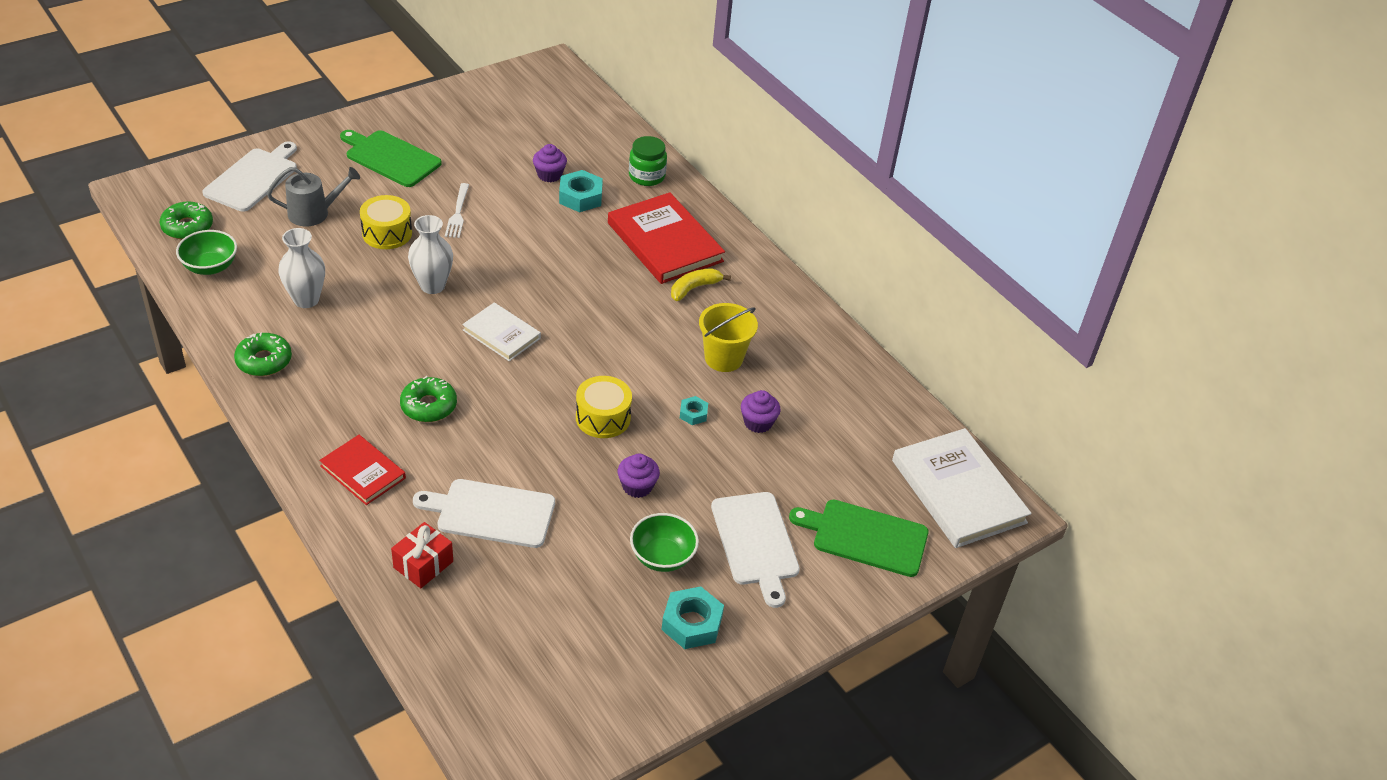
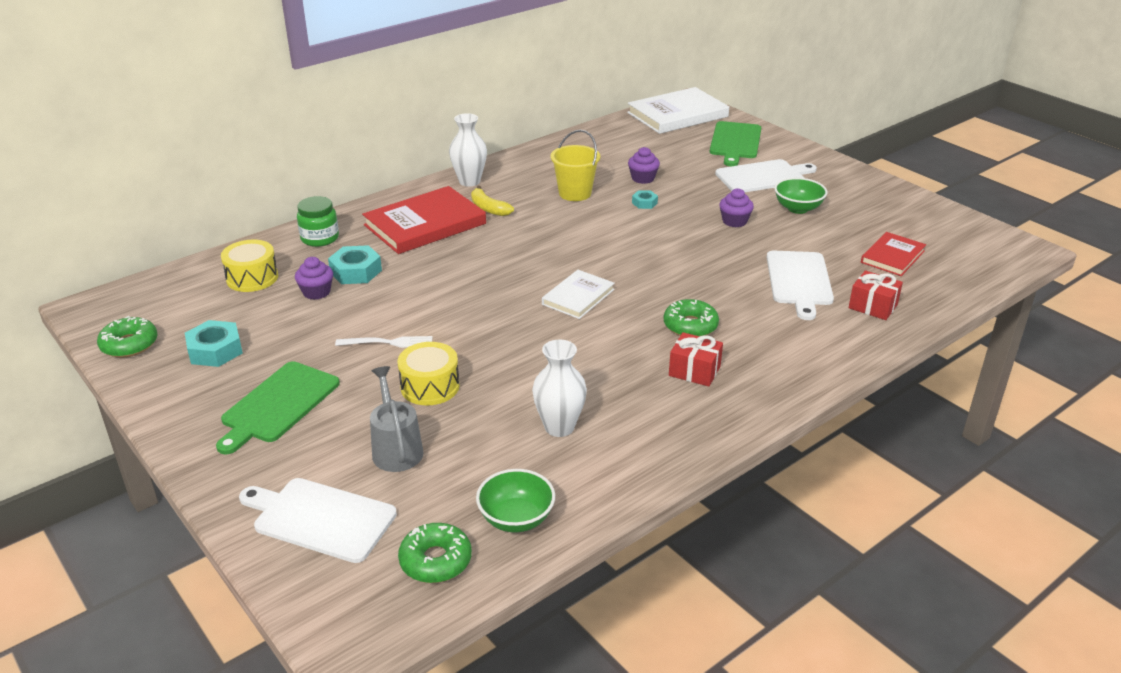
camera: 90 degrees left, 10 degrees down
(264, 361) = (668, 440): green donut -> green donut (129, 344)
(354, 395) = (694, 371): none -> red gift
(363, 472) = (791, 351): red book -> red book (892, 256)
(432, 286) = (515, 344): white vase -> white vase (469, 181)
(603, 418) = (666, 240): yellow drum -> yellow drum (252, 278)
(692, 623) = (849, 196): turquoise nut -> turquoise nut (215, 350)

